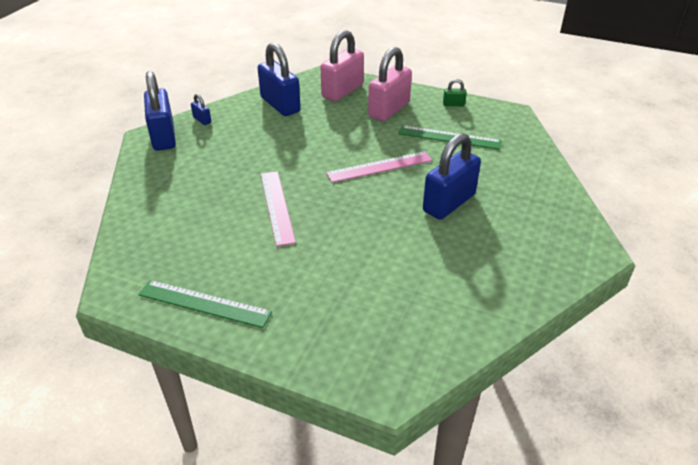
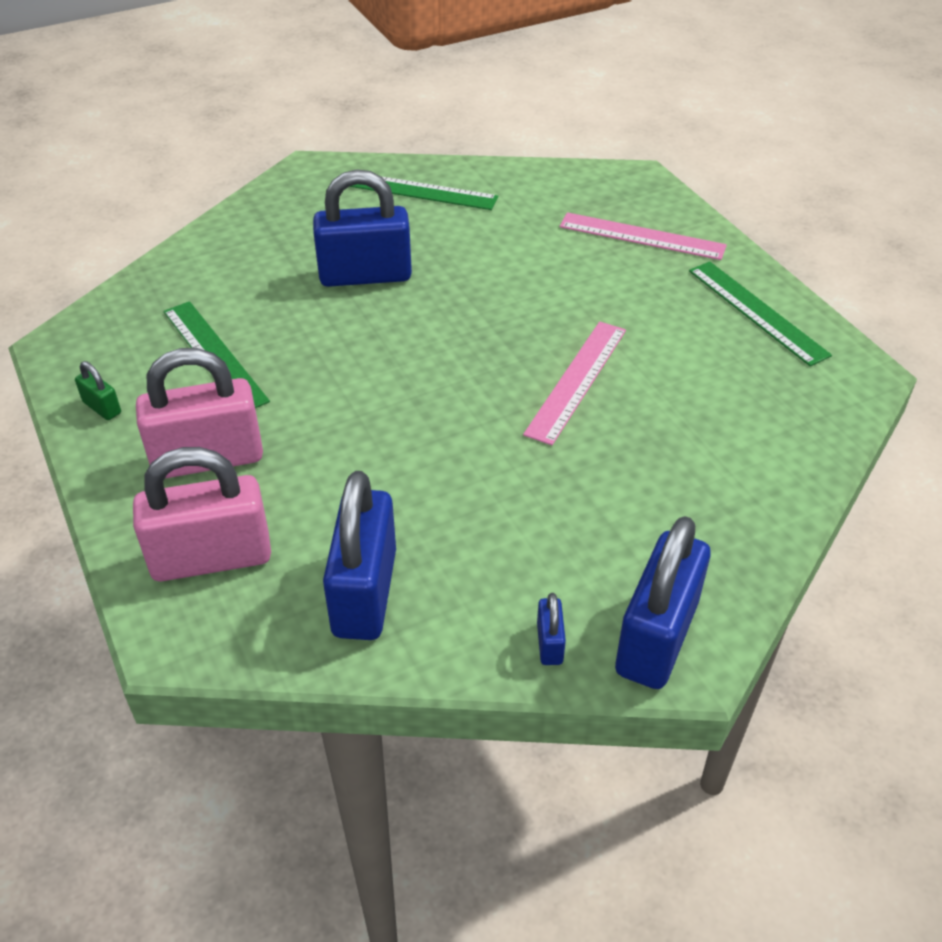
camera: 140 degrees left, 5 degrees up
(379, 167) = (374, 364): pink ruler -> pink ruler (642, 236)
(509, 275) = (419, 191): none -> green ruler

